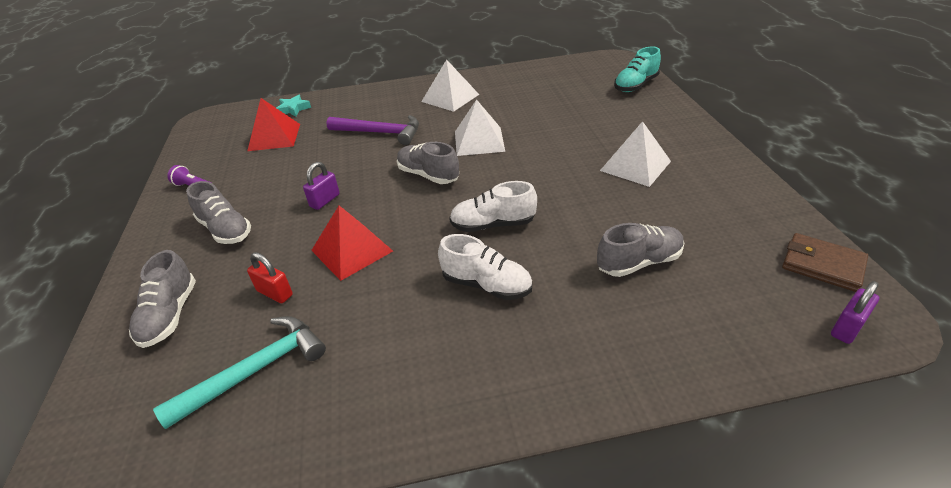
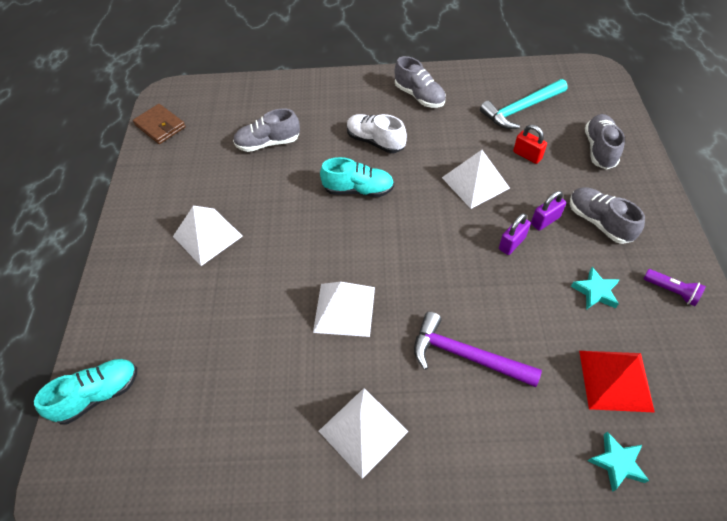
camera: 170 degrees left, 15 degrees up
(261, 178) = (595, 291): none -> turquoise star
(352, 250) = (475, 182): red pyramid -> white pyramid
(428, 175) = (408, 261): grey shoe -> grey shoe (419, 96)
(493, 224) = (358, 190): white shoe -> turquoise shoe
(847, 328) = (187, 93): purple padlock -> purple padlock (545, 220)

